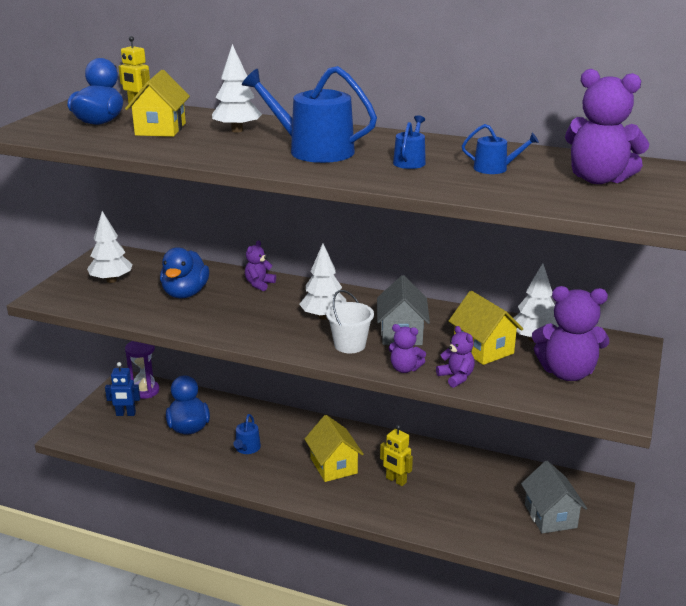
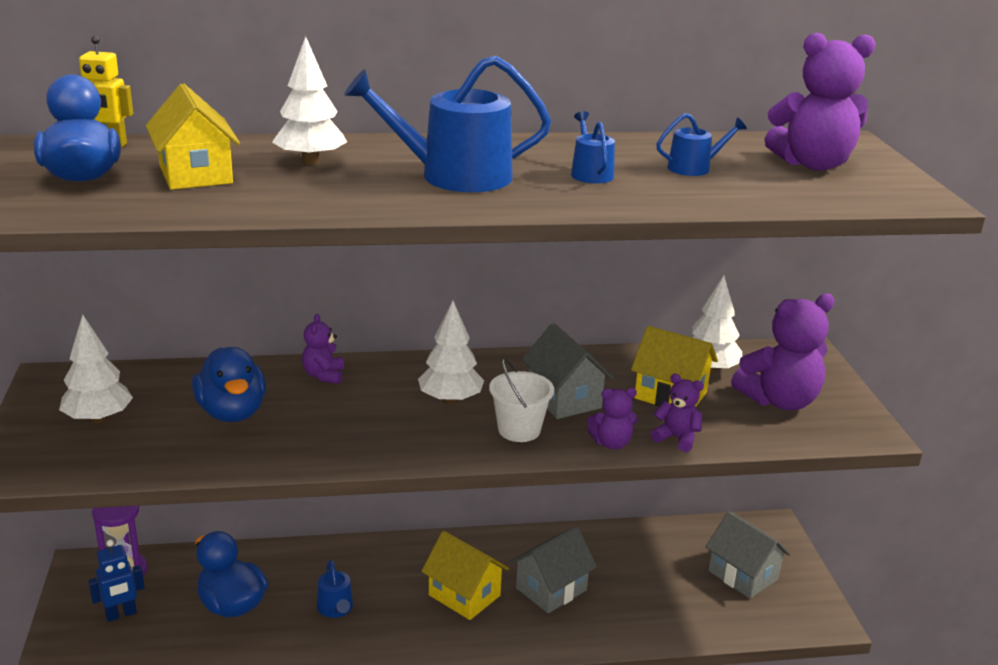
camera: 30 degrees left, 0 degrees up
(396, 480) = (551, 589): yellow robot -> grey house

